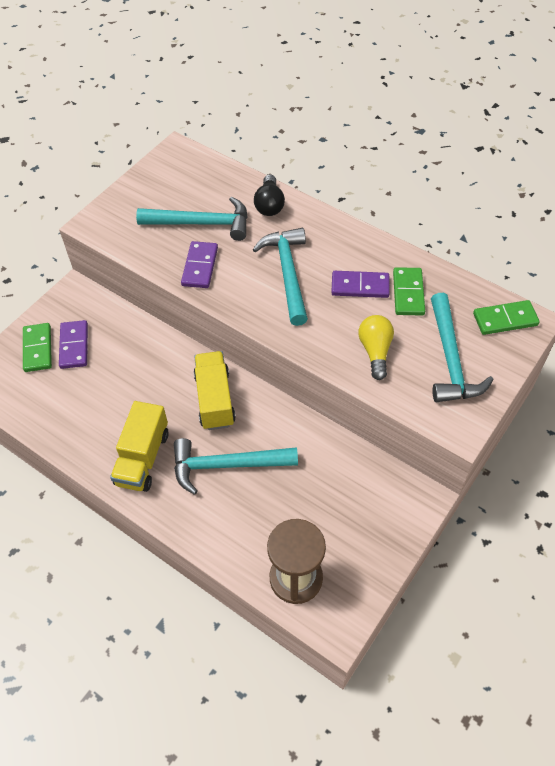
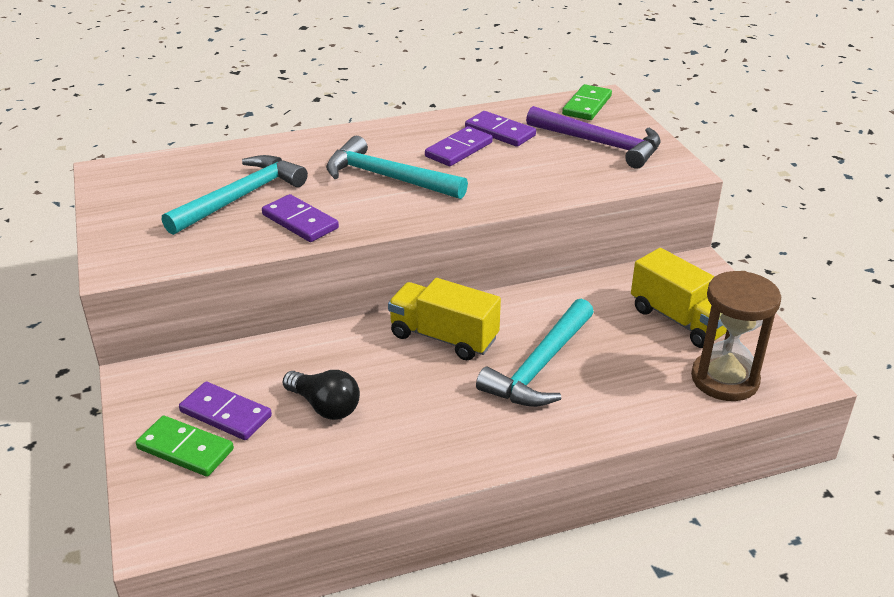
camera: 55 degrees left, 20 degrees down
(143, 458) = (463, 425): yellow truck -> yellow truck (680, 320)
(269, 204) = (281, 152): black light bulb -> black light bulb (325, 406)
(375, 351) = (547, 173): yellow light bulb -> none
(408, 293) = (500, 132): green domino -> purple domino
(450, 359) = (600, 144): turquoise hammer -> purple hammer

